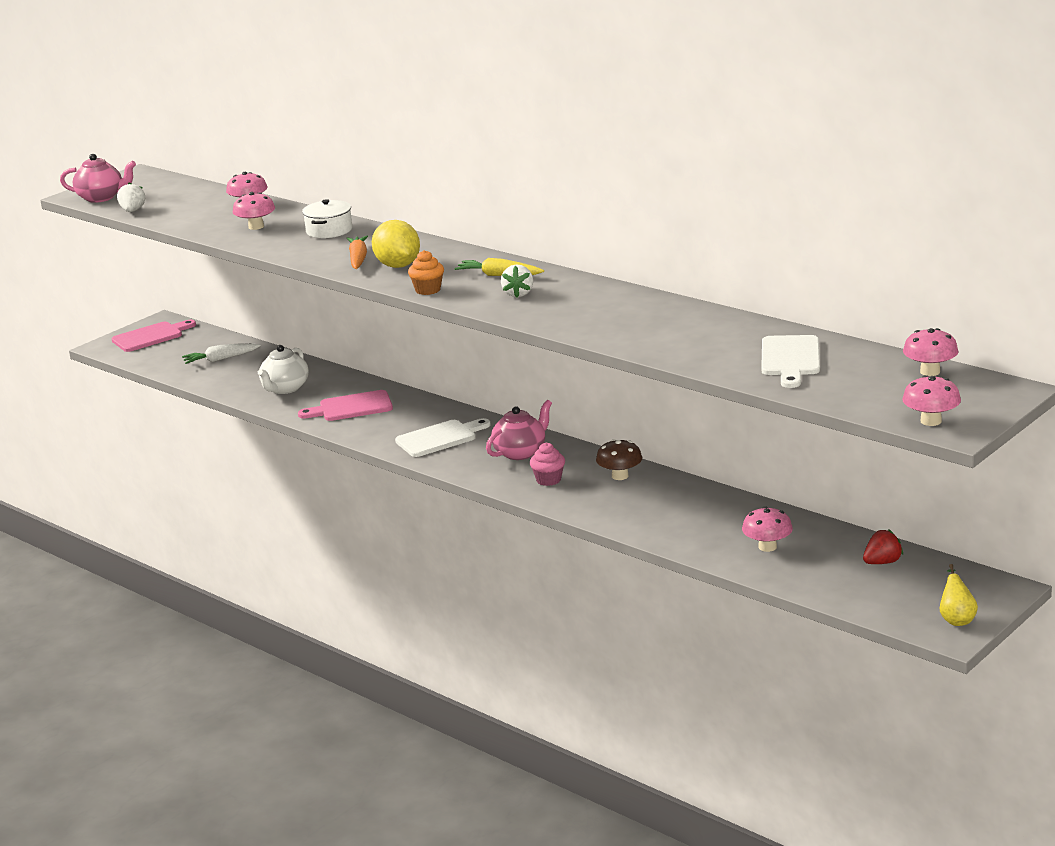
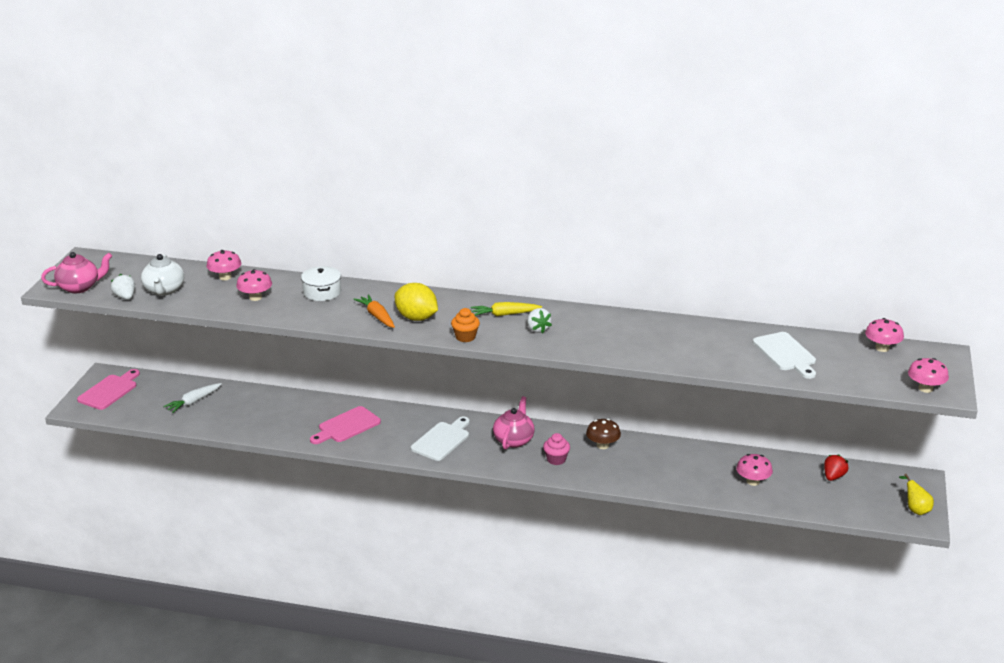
camera: 30 degrees left, 5 degrees up
(285, 388) = (275, 419): white teapot -> white teapot (164, 290)

